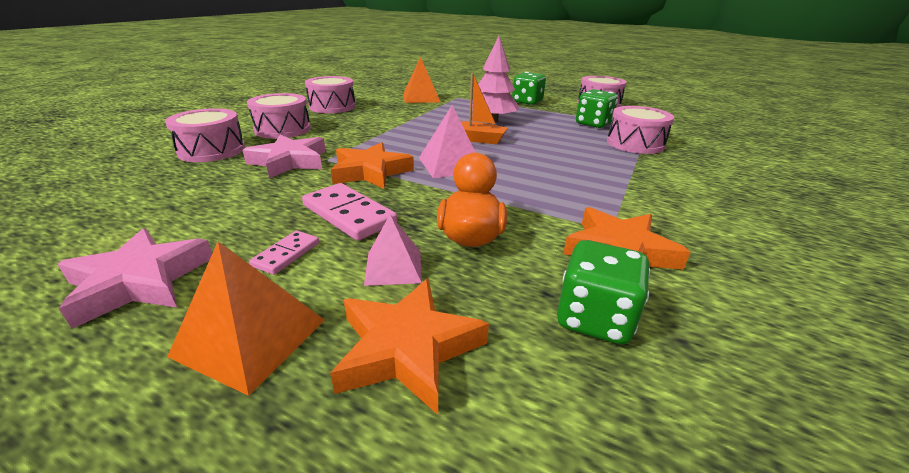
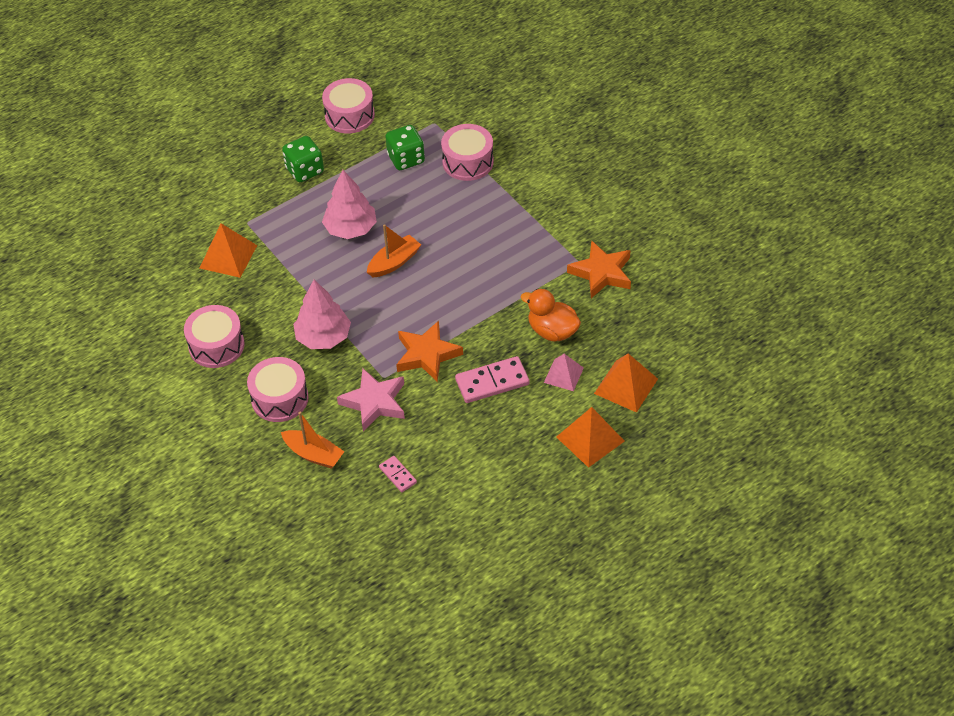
camera: 60 degrees left, 20 degrees up
(140, 281) = (520, 483): pink star -> none
(212, 150) = (314, 454): pink drum -> orange boat
(286, 254) = (525, 419): pink domino -> pink domino (398, 475)
(363, 131) = (323, 337): none -> pink tree
(408, 348) = (626, 386): orange star -> orange pyramid
(451, 164) = (441, 301): pink pyramid -> none
(594, 318) = (642, 314): green dice -> none

